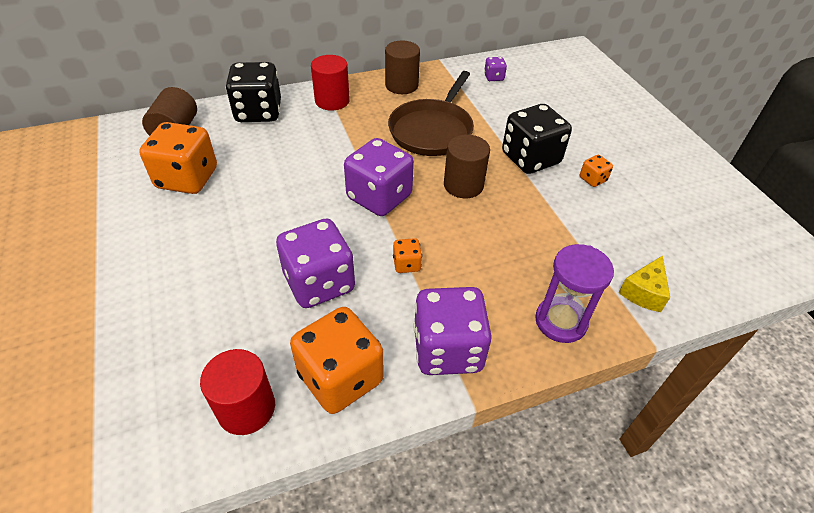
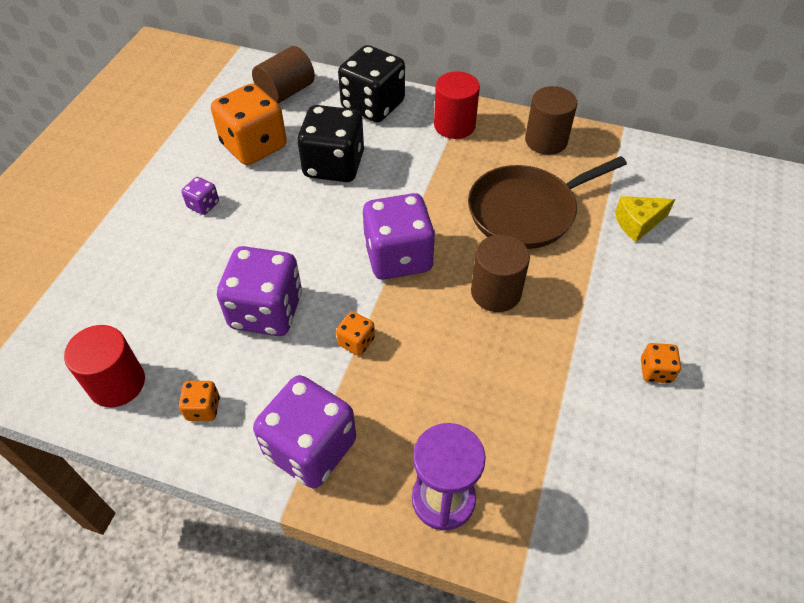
camera: 40 degrees right, 5 degrees up
(340, 377) = (203, 408): orange dice -> orange dice, size x0.45
(493, 77) = (668, 180): purple dice -> purple dice (203, 205)
(530, 158) = (605, 304): black dice -> black dice (334, 165)
(643, 292) = (569, 534): yellow cheese -> yellow cheese (638, 223)

